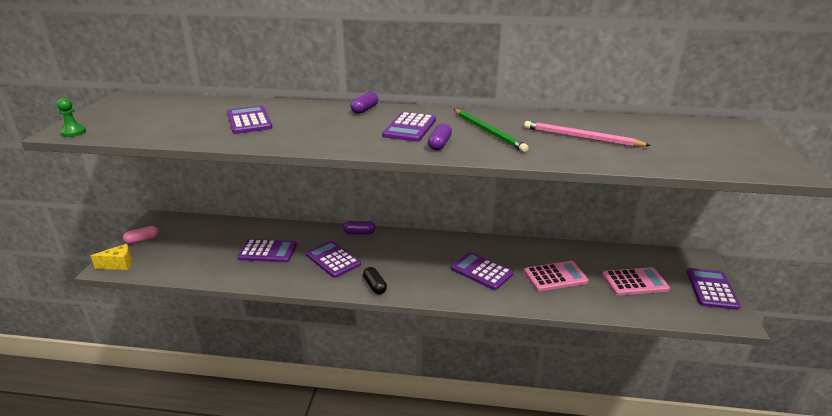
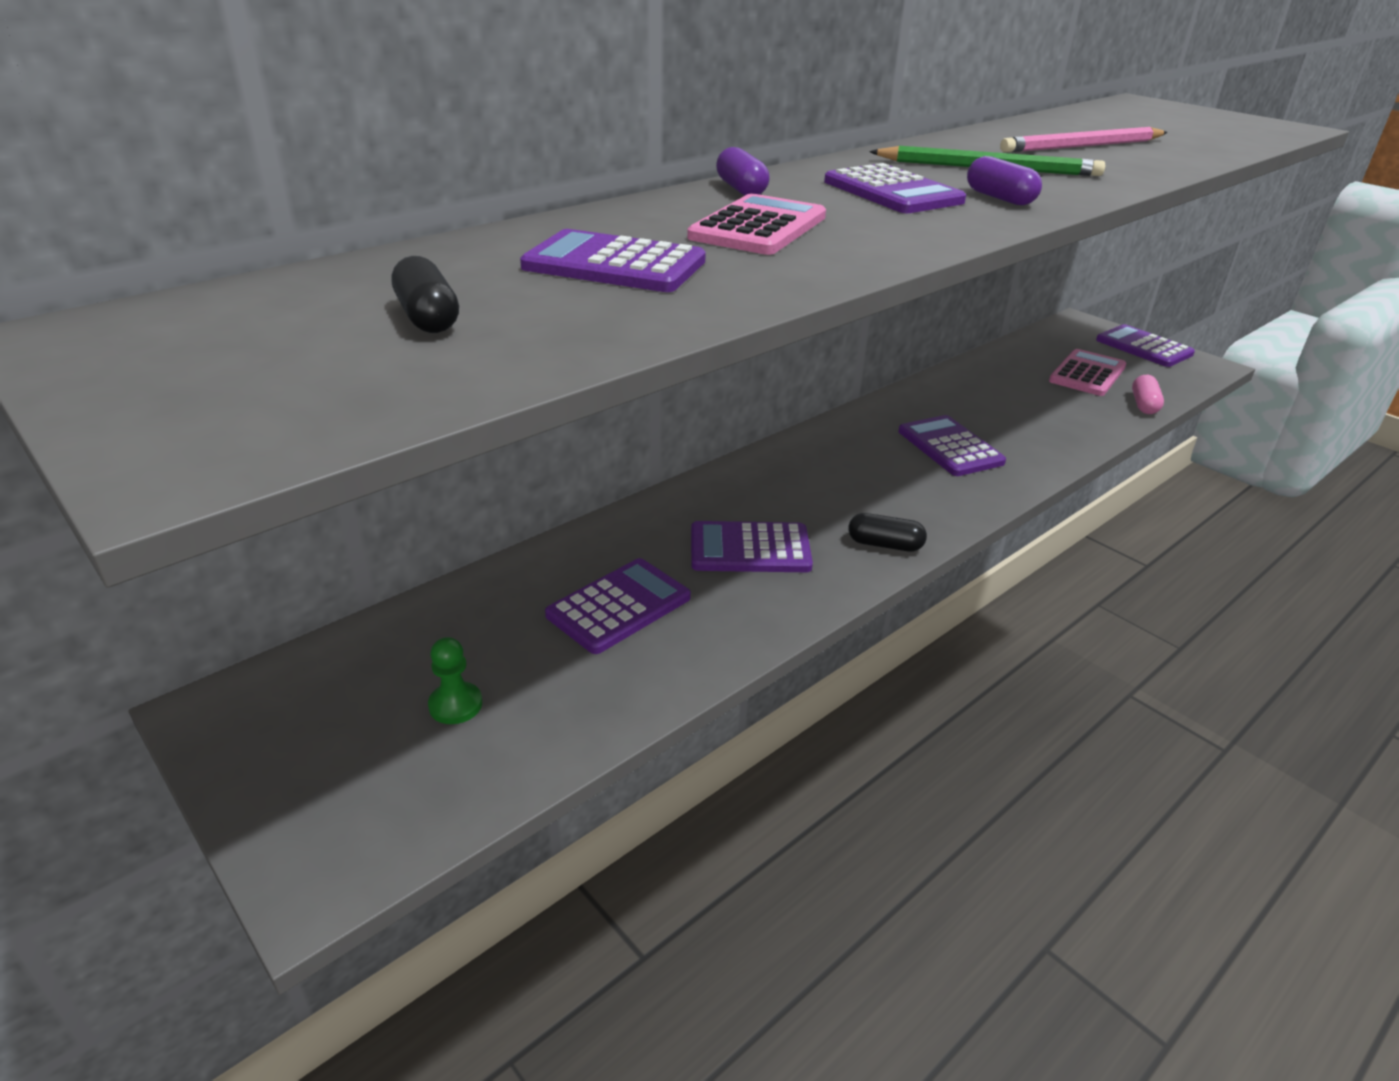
camera: 50 degrees left, 5 degrees up
(73, 132) = (231, 450): green pawn -> green pawn (455, 705)
(119, 264) = (339, 855): yellow cheese -> none
(142, 240) = (280, 771): pink capsule -> pink capsule (1143, 405)
(174, 119) = (428, 317): none -> black capsule
(359, 233) = (699, 490): purple capsule -> none
(481, 271) = (950, 447): purple calculator -> purple calculator turned 75 degrees clockwise
(555, 277) = (1022, 409): pink calculator -> pink calculator (758, 227)

